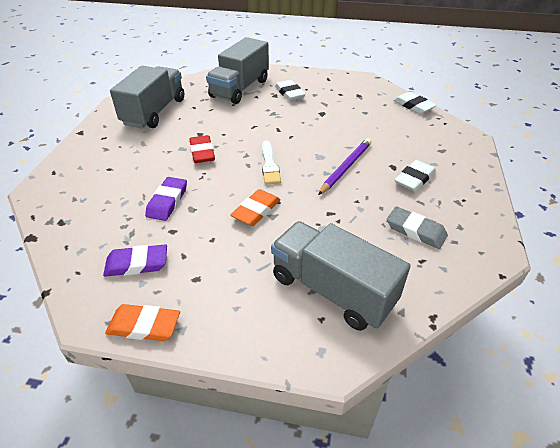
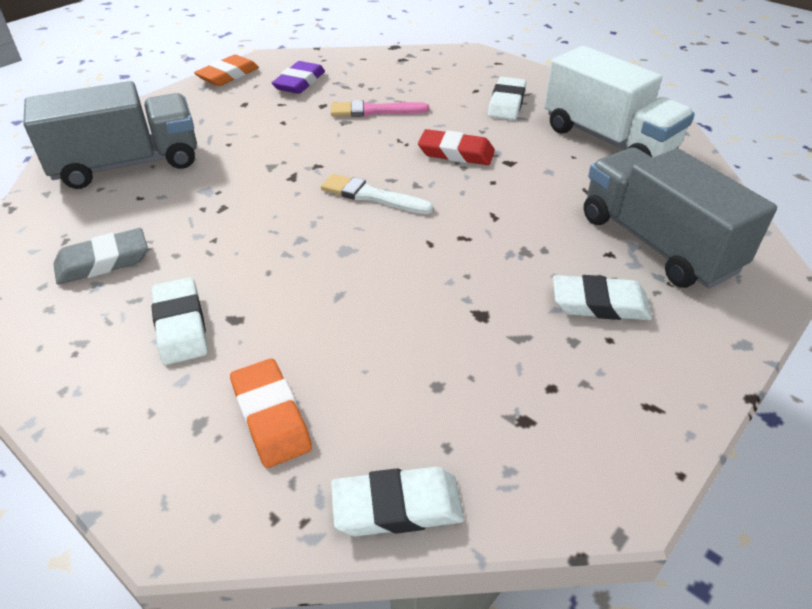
camera: 120 degrees right, 0 degrees up
(124, 152) = (506, 103): none -> white eraser
(154, 112) = (608, 140): grey truck -> white truck
(167, 201) = (374, 111): purple eraser -> pink brush
(256, 211) = (292, 158): orange eraser -> orange eraser (270, 416)
(346, 167) = (290, 263): purple pencil -> none

